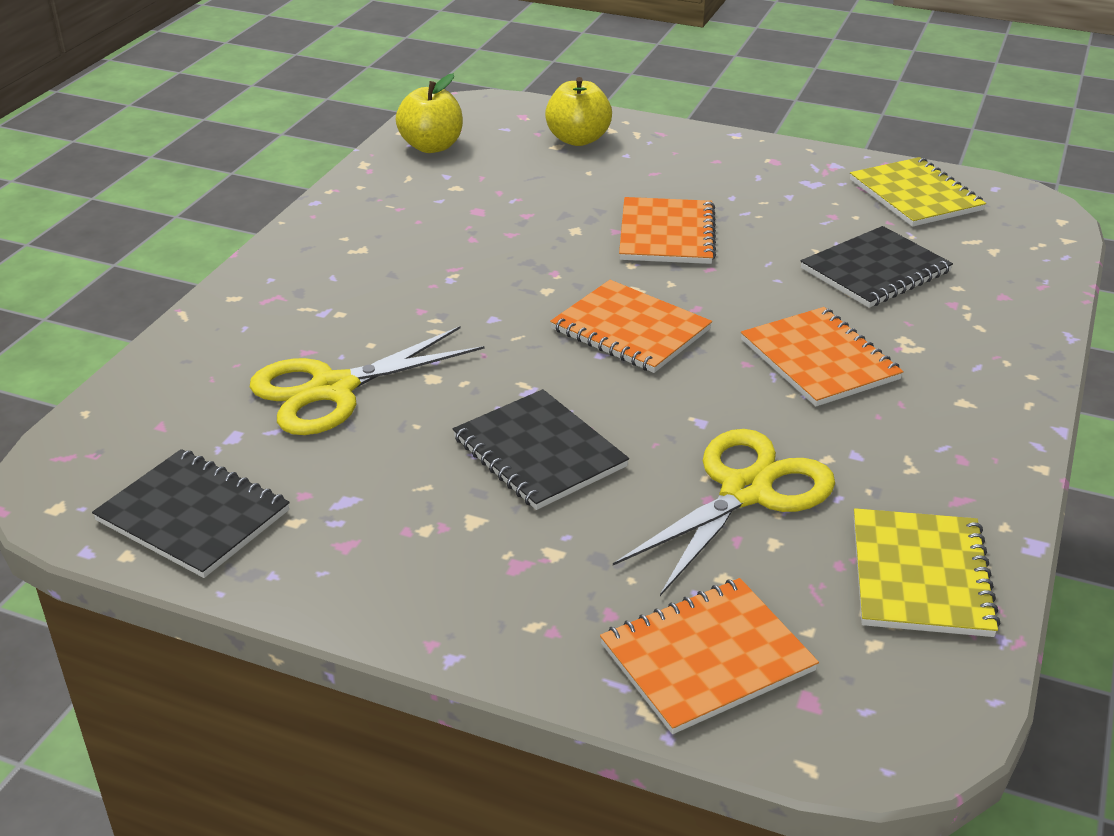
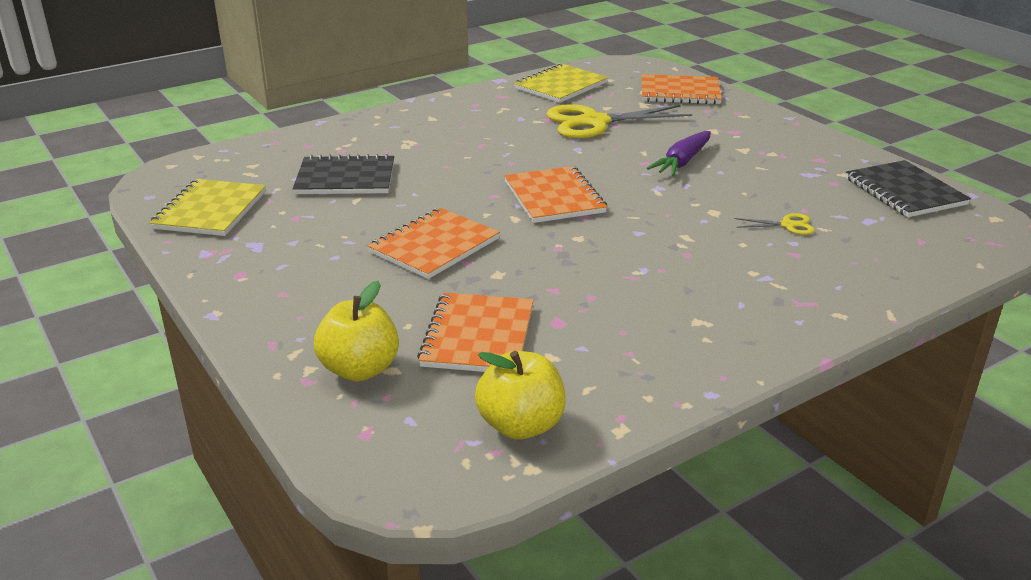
camera: 145 degrees left, 5 degrees down
(333, 389) = (787, 225): yellow scissors -> yellow scissors, size x0.44
(539, 452) = (682, 162): black notebook -> purple carrot
(819, 360) = (469, 151): orange notebook -> orange notebook (478, 336)

